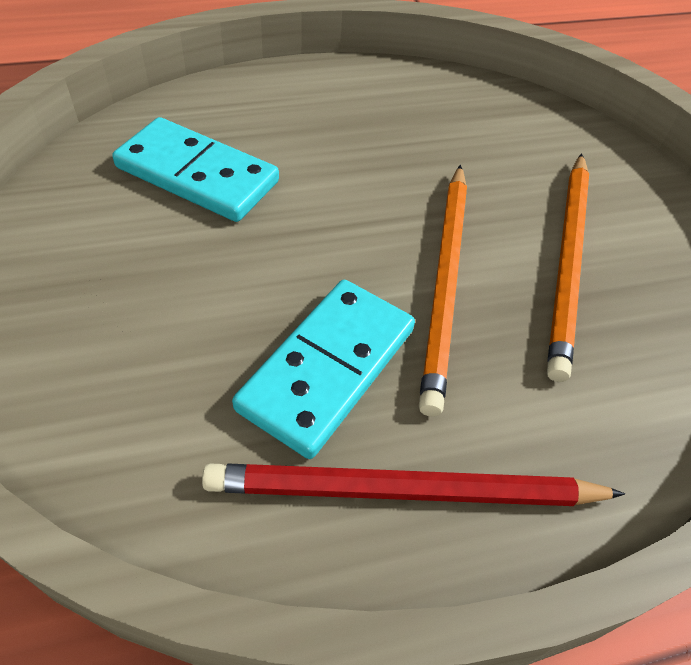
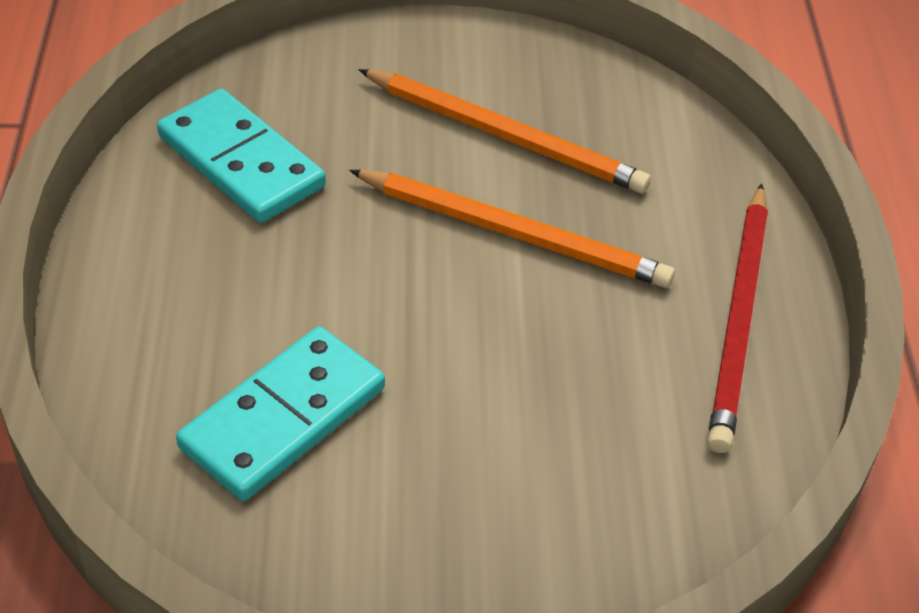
camera: 75 degrees left, 5 degrees down
(327, 368) = (605, 346): turquoise domino -> turquoise domino (240, 162)

